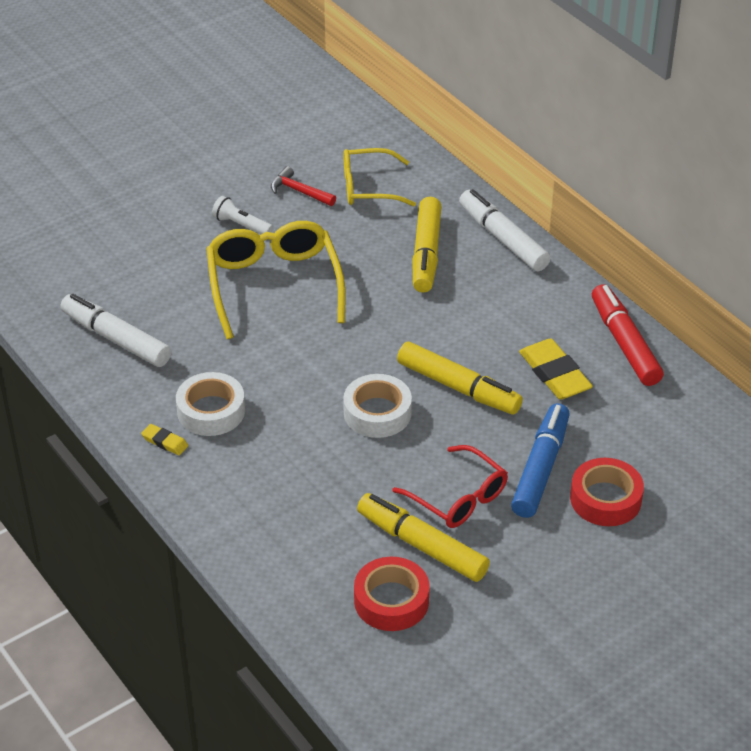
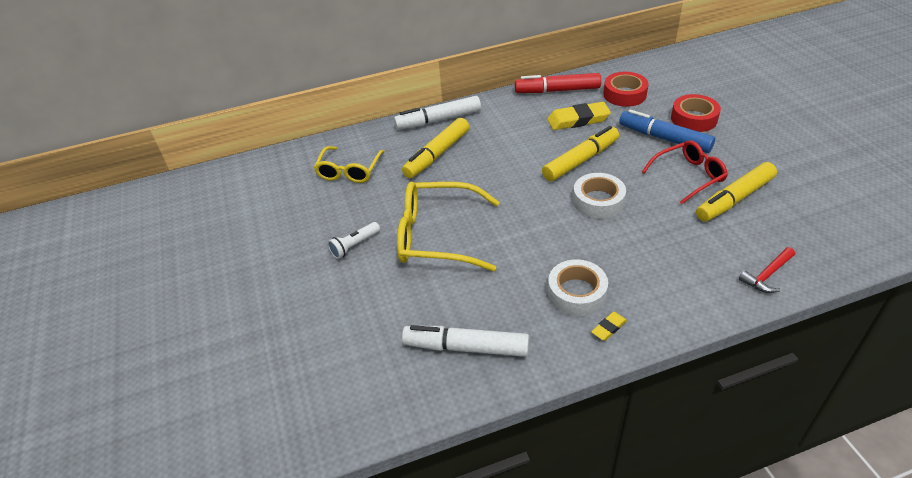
camera: 70 degrees left, 0 degrees up
(116, 339) = (466, 347): white marker -> white marker turned 45 degrees clockwise
(299, 191) = (332, 207): red hammer -> red hammer (767, 275)
(391, 601) = (788, 221): red tape -> red tape (624, 94)
(426, 253) = (437, 154): yellow marker -> yellow marker turned 105 degrees clockwise

